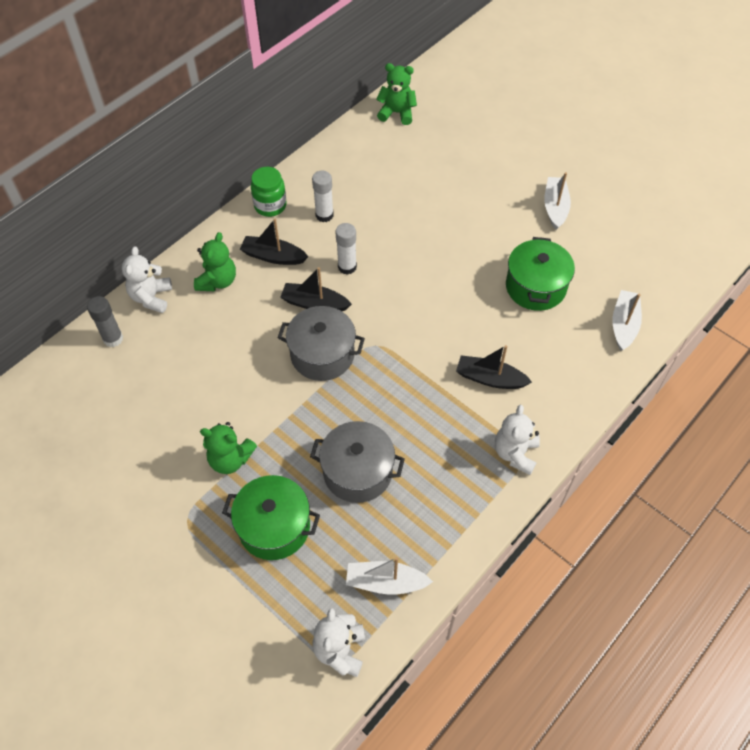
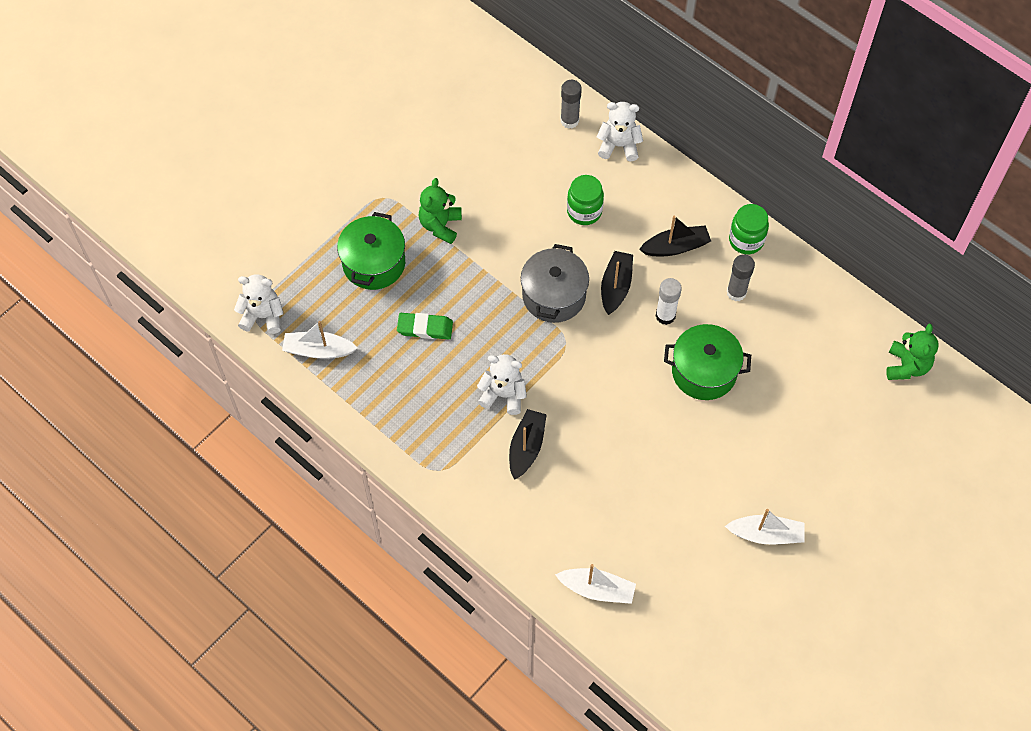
camera: 90 degrees right, 5 degrees up
(217, 281) = (641, 200): green teddy bear -> none
(226, 328) = (584, 211): none -> green jar
(273, 256) = (675, 247): black boat -> black boat turned 60 degrees clockwise
(324, 215) = (736, 292): white glue stick -> grey glue stick
(357, 472) = (425, 328): grey pot -> green eraser
(385, 582) = (318, 350): white boat -> white boat turned 90 degrees counterclockwise
(515, 453) = (441, 465): white teddy bear -> white teddy bear (503, 395)
(535, 287) = (646, 502): green pot -> green pot (704, 372)

